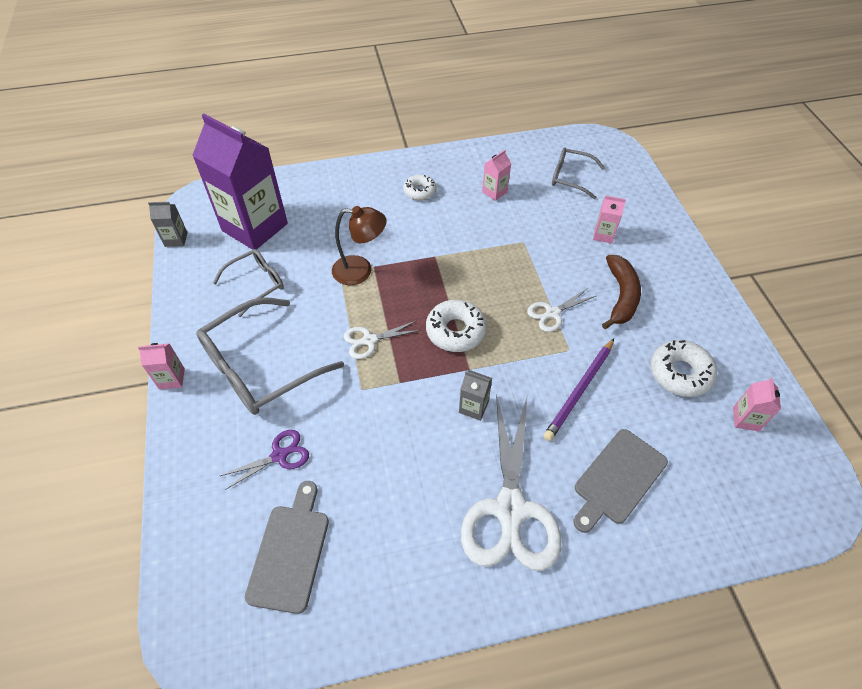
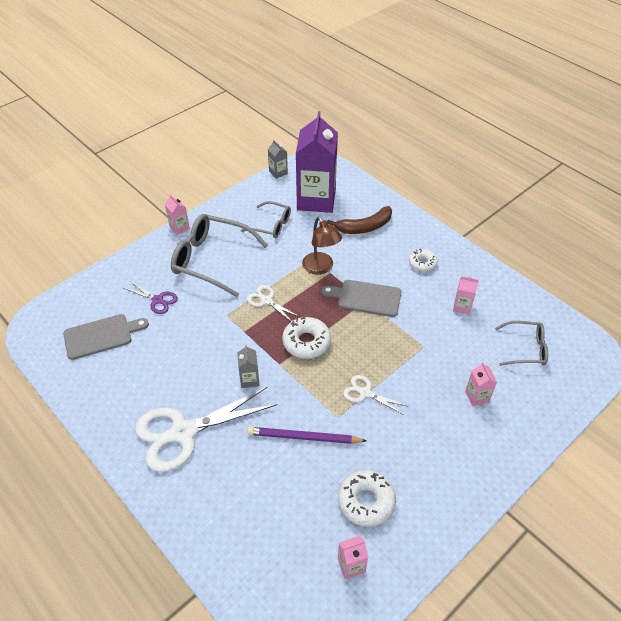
camera: 60 degrees right, 5 degrees down
(570, 177) = (525, 349): grey glasses -> grey glasses turned 105 degrees clockwise
(618, 479) = (242, 489): grey cutting board -> grey cutting board (366, 298)
(621, 296) = (417, 432): brown banana -> brown banana (364, 227)

